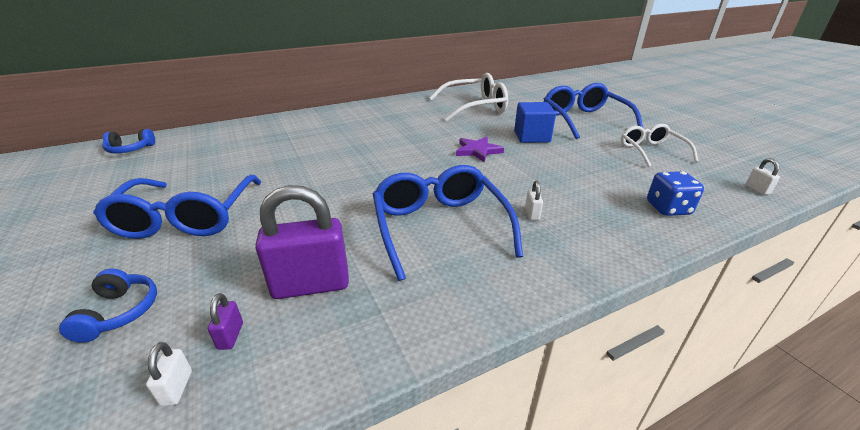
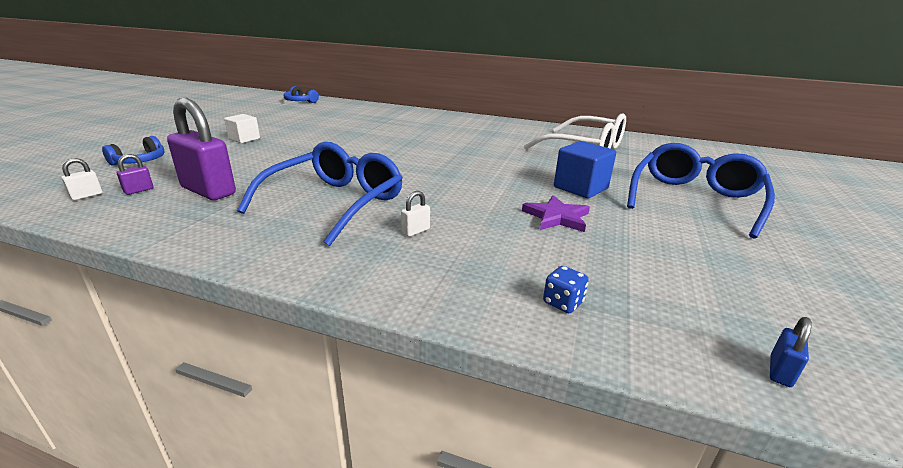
camera: 45 degrees right, 5 degrees down
(186, 218) = (244, 139): blue glasses -> white cube
(478, 151) = (495, 176): purple star -> purple star (556, 217)
(651, 151) = (708, 258): white glasses -> none
(668, 208) = (562, 303): blue dice -> blue dice, size x0.63
(757, 189) = (780, 371): white padlock -> blue padlock

